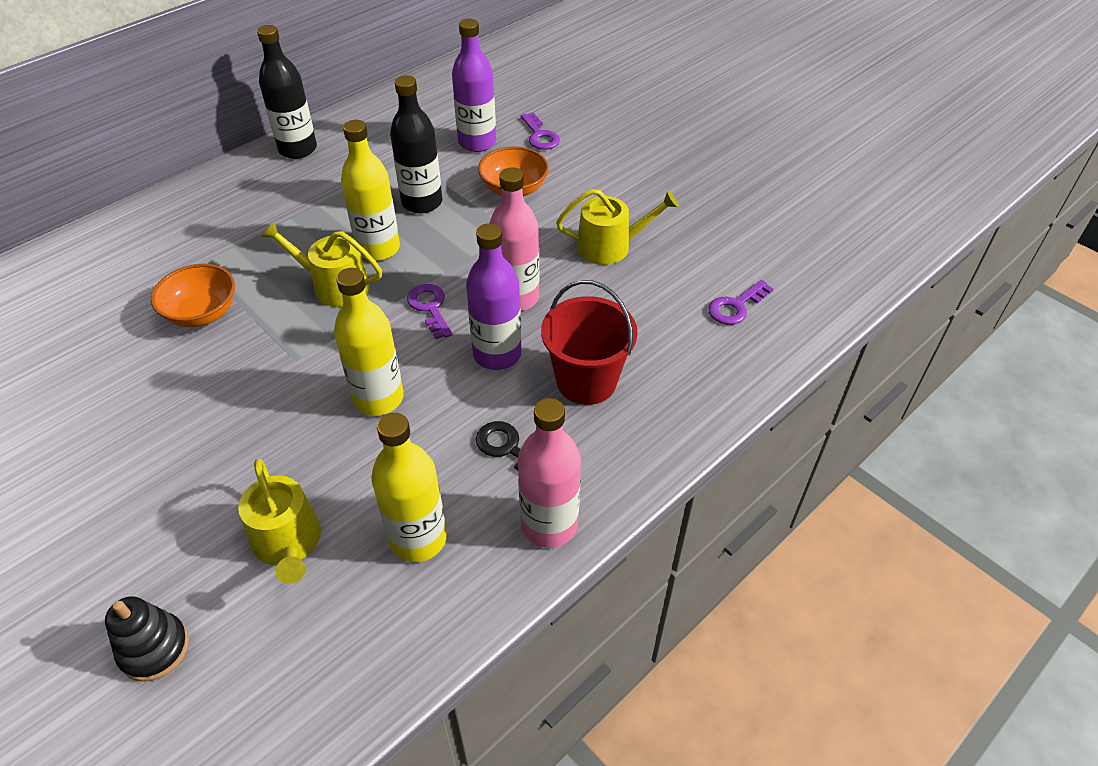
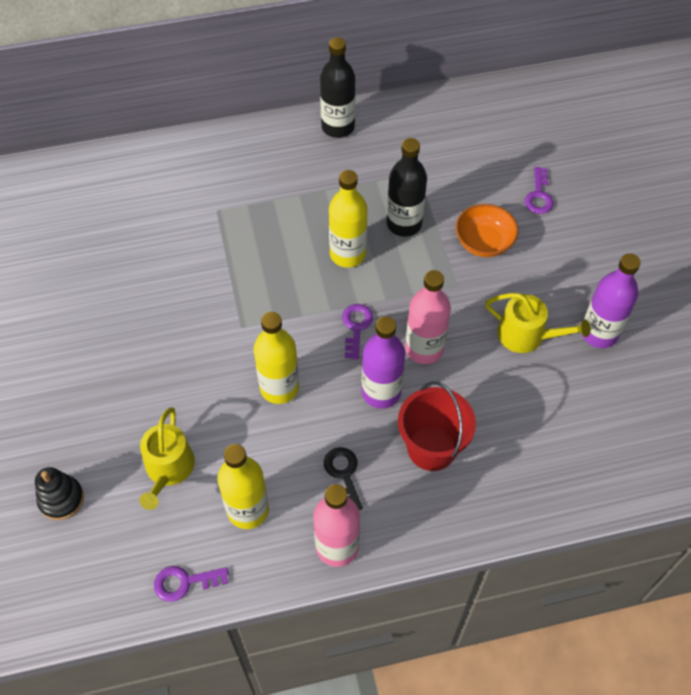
camera: 30 degrees right, 10 degrees up
(202, 313) = (199, 256): orange bowl -> none
(334, 286) = (299, 274): yellow watering can -> none
(477, 142) = (482, 180): purple bottle -> purple bottle (599, 333)
(735, 306) = (590, 440): purple key -> purple key (184, 582)

